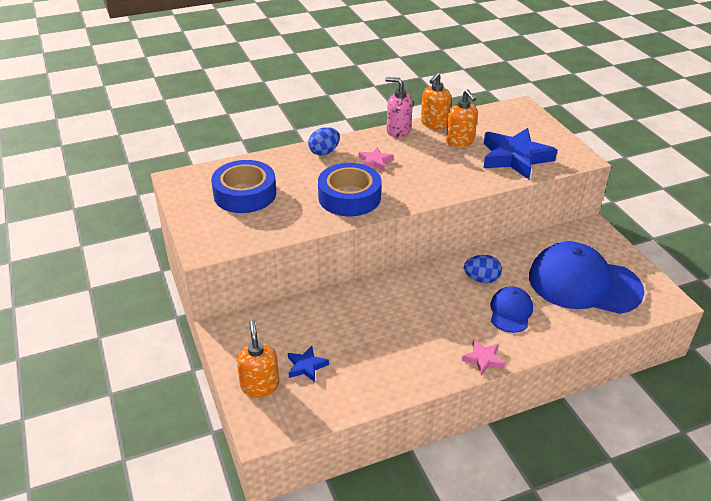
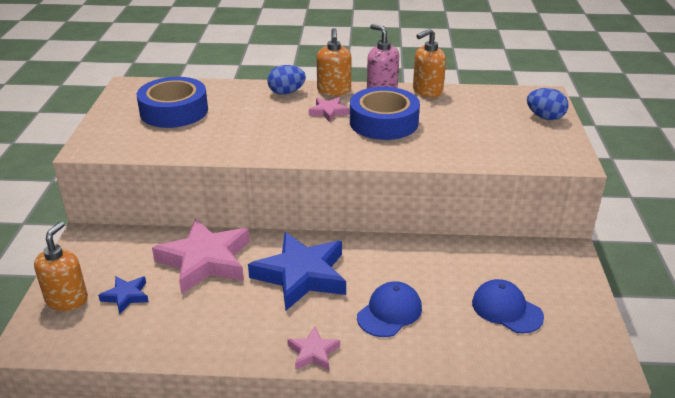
camera: 25 degrees right, 5 degrees down
(343, 317) = (205, 261): none -> pink star
(349, 197) = (270, 137): blue tape -> blue tape (383, 122)
(460, 141) = (440, 113): orange soap dispenser -> orange soap dispenser (334, 90)
(481, 279) = (385, 268): blue egg -> blue egg (545, 117)
(515, 158) = (489, 142): blue star -> blue star (301, 275)
(584, 283) = (506, 309): blue cap -> blue cap, size x0.50

